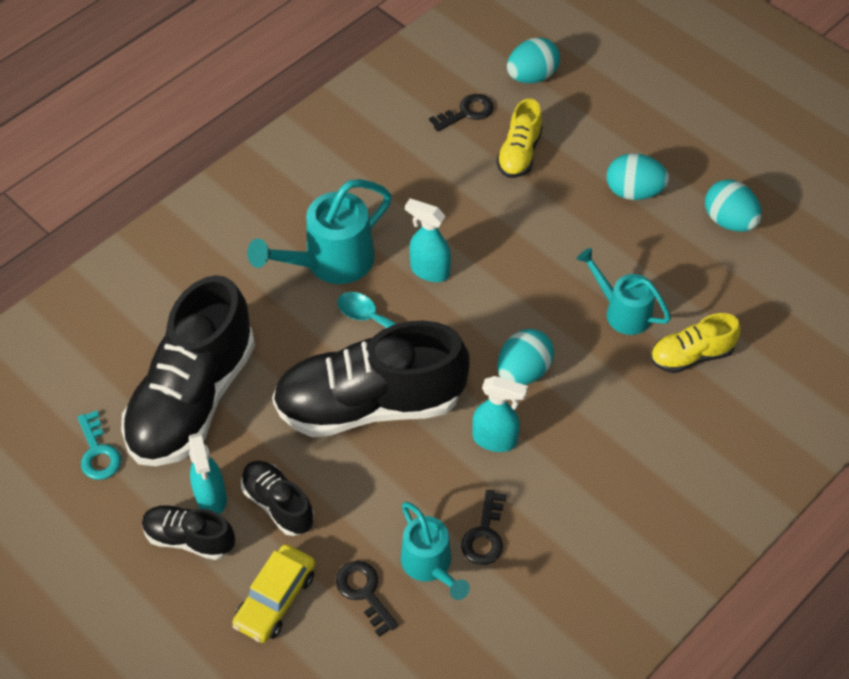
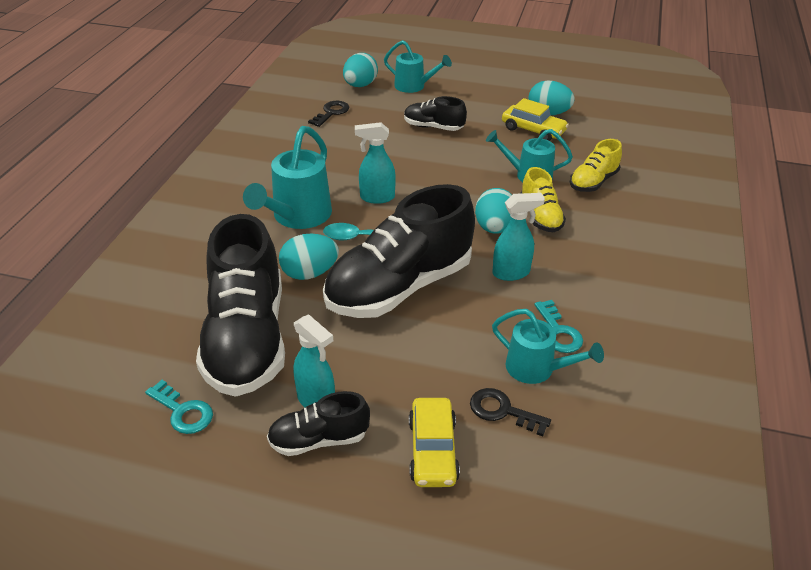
camera: 30 degrees left, 15 degrees down
(278, 504) = (379, 381): black shoe -> black shoe (433, 127)
(484, 534) = (558, 332): black key -> turquoise key
(519, 154) = (385, 122): yellow shoe -> yellow shoe (540, 216)
(596, 104) = (414, 86): none -> turquoise watering can
(633, 192) = (477, 118): turquoise egg -> turquoise egg (309, 273)
(686, 241) = (533, 130): none -> yellow car

